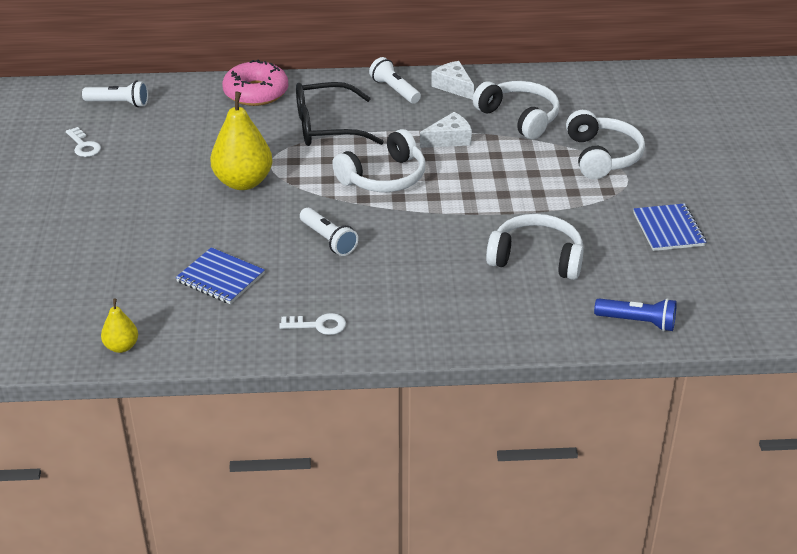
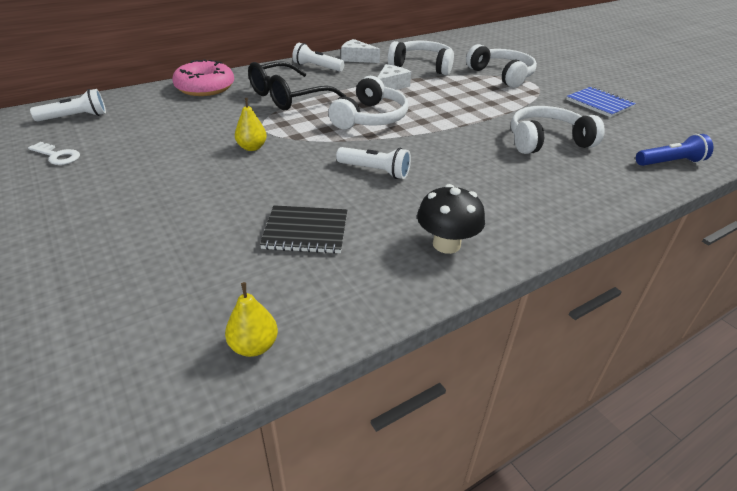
camera: 30 degrees left, 0 degrees up
(220, 278) = (305, 231): blue notebook -> black notebook
(243, 182) = (252, 147): yellow pear -> yellow pear, size x0.51
(318, 325) = (446, 244): white key -> black mushroom

